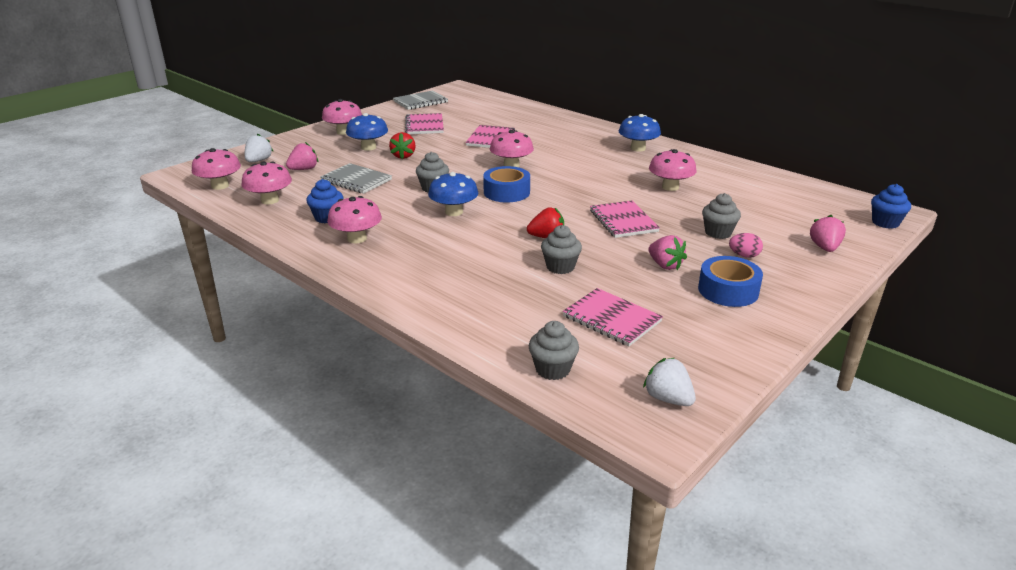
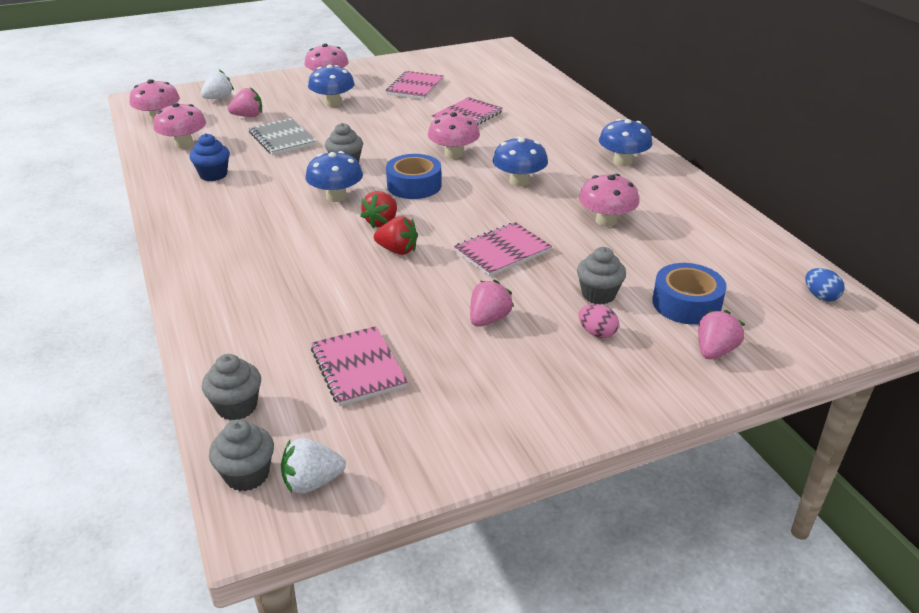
camera: 25 degrees right, 5 degrees up
(357, 238) = (215, 205): pink mushroom -> none
(403, 156) = (356, 120): red strawberry -> red strawberry (382, 222)
(420, 102) = (441, 58): grey notebook -> none
(560, 267) = (373, 289): grey cupcake -> grey cupcake (247, 475)
(581, 174) = (519, 181): none -> blue mushroom
(623, 221) = (502, 251): pink notebook -> pink notebook turned 45 degrees clockwise
(665, 265) = (488, 319): pink strawberry -> pink strawberry turned 135 degrees counterclockwise
(668, 398) = (312, 482): white strawberry -> white strawberry turned 90 degrees counterclockwise
(728, 290) = (526, 372): blue tape -> blue tape (686, 303)
(847, 202) = (820, 296): none -> blue egg
(885, 223) = (843, 338): blue cupcake -> none

